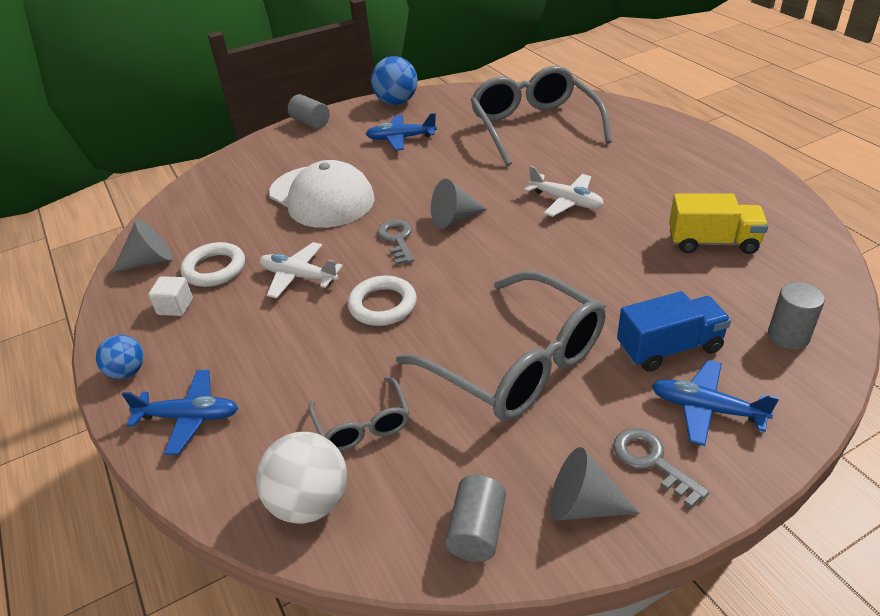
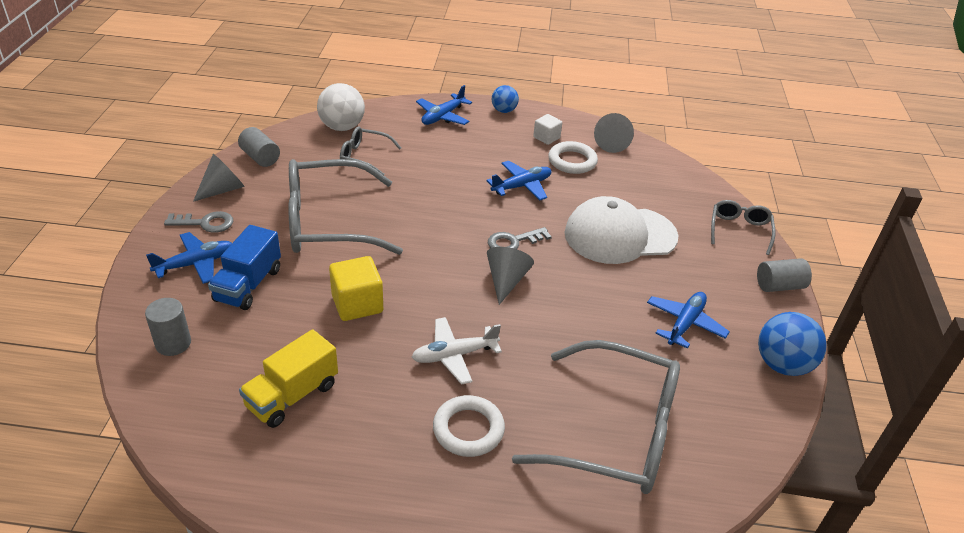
camera: 120 degrees right, 0 degrees up
(251, 154) = (739, 230): none -> grey glasses
(298, 276) = (522, 186): white plane -> blue plane
(383, 305) = (448, 203): white ring -> white ring (468, 429)
(397, 239) = (513, 242): grey key -> grey key turned 135 degrees clockwise
(589, 271) = (357, 304): none -> yellow cube

